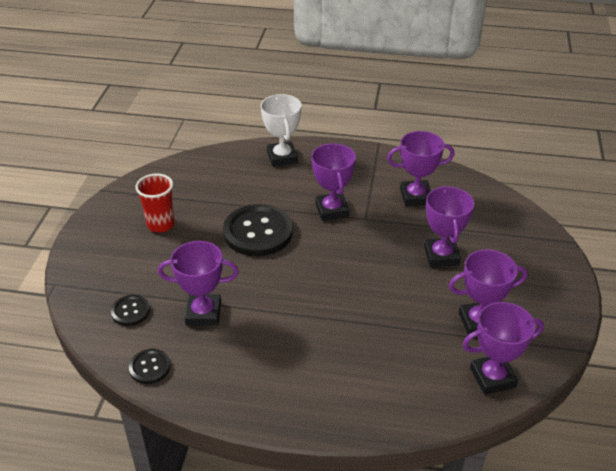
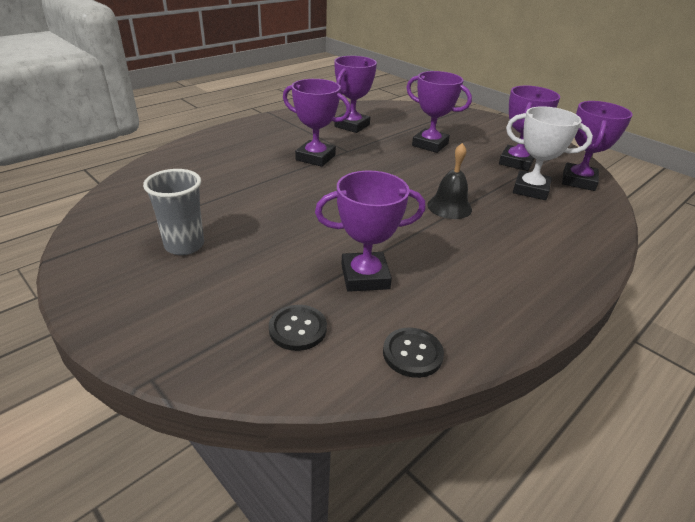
camera: 55 degrees left, 5 degrees down
(161, 224) = (184, 245): red cup -> grey cup
(203, 313) = (365, 277): purple trophy -> purple trophy turned 45 degrees clockwise
(258, 232) = (289, 198): black button -> none
(282, 157) = (209, 148): white trophy -> white trophy (530, 190)
(339, 314) = (449, 207): none -> black bell

